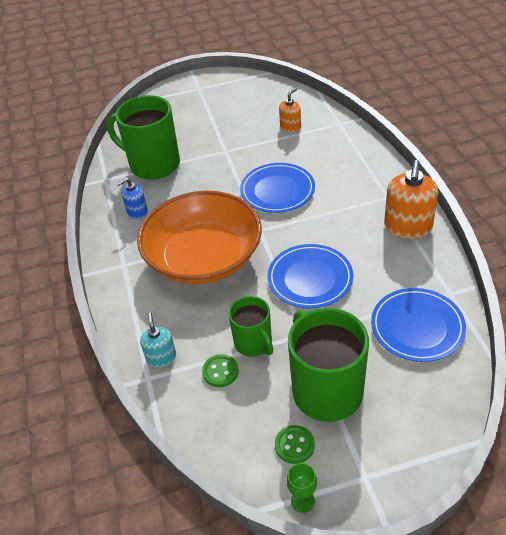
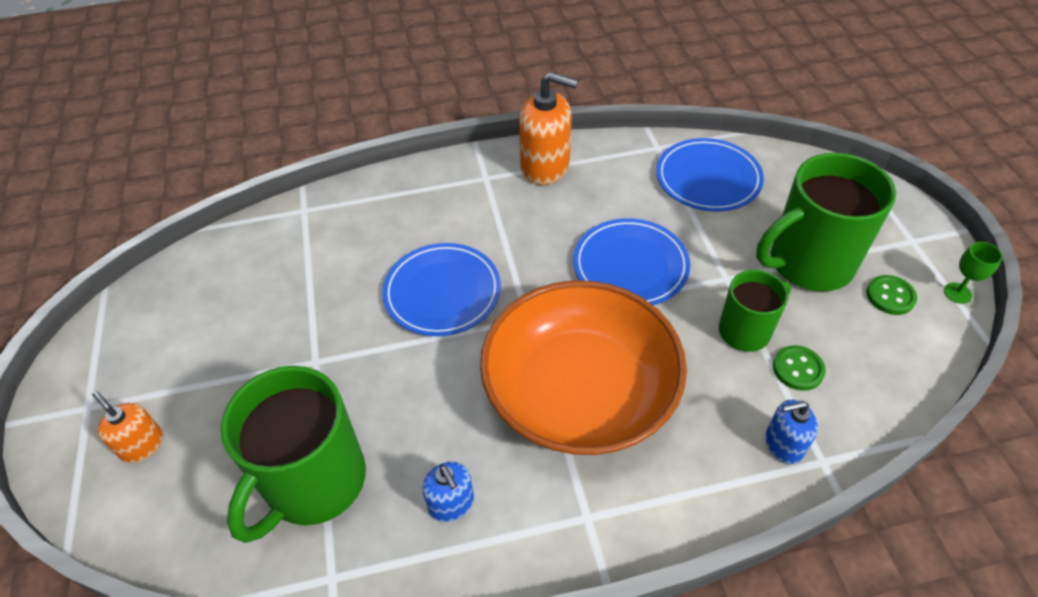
camera: 90 degrees left, 5 degrees up
(161, 357) = (783, 444): turquoise soap dispenser -> blue soap dispenser
(290, 127) = (287, 268): orange soap dispenser -> orange soap dispenser (142, 445)

